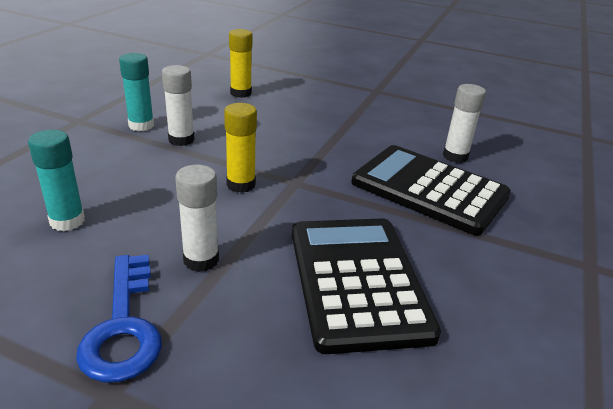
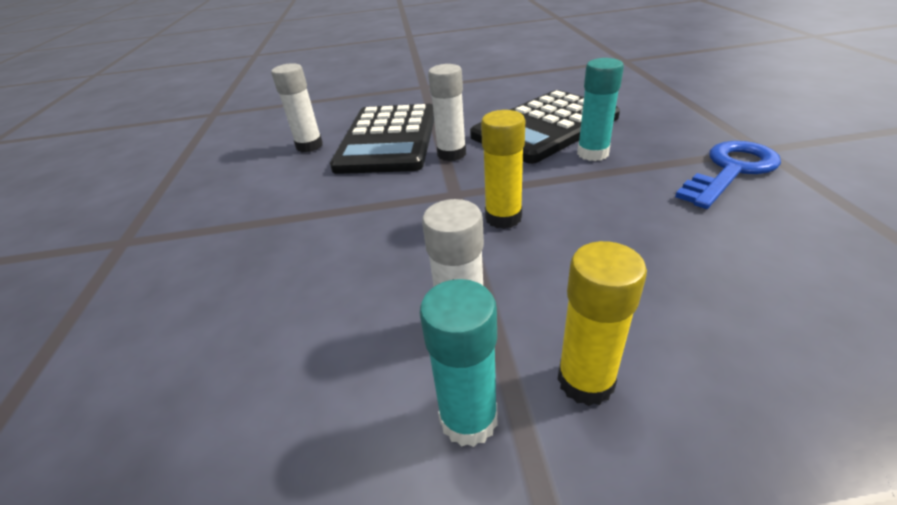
camera: 115 degrees left, 5 degrees up
(67, 221) = (737, 280): turquoise glue stick -> turquoise glue stick (592, 153)
(201, 260) = (629, 180): white glue stick -> white glue stick (451, 154)
(241, 93) = (202, 379): yellow glue stick -> yellow glue stick (585, 381)

